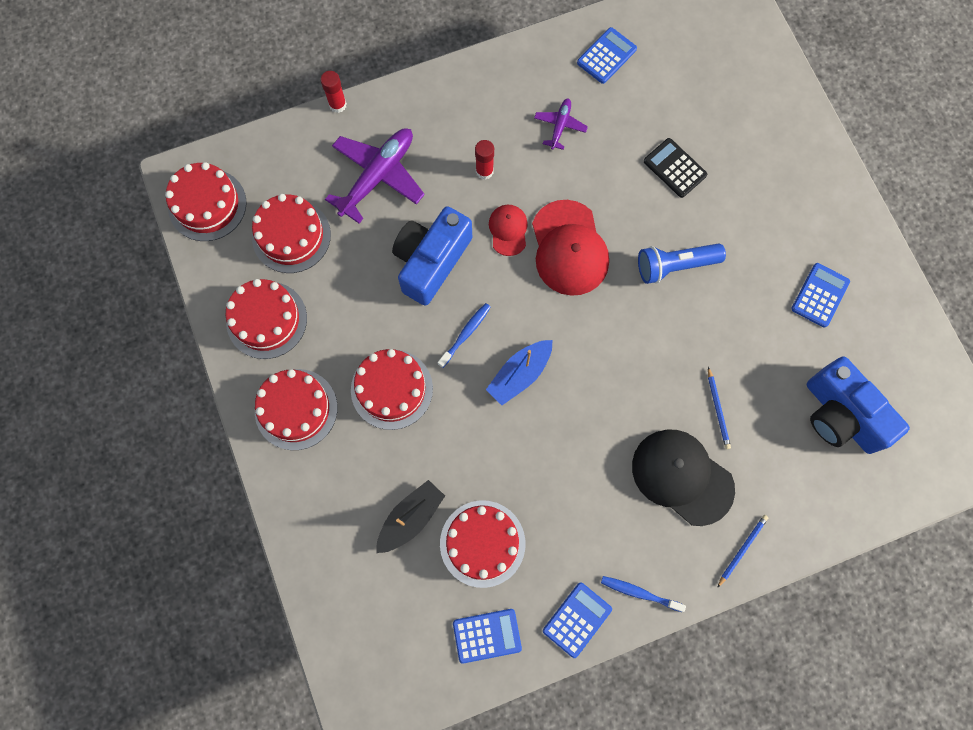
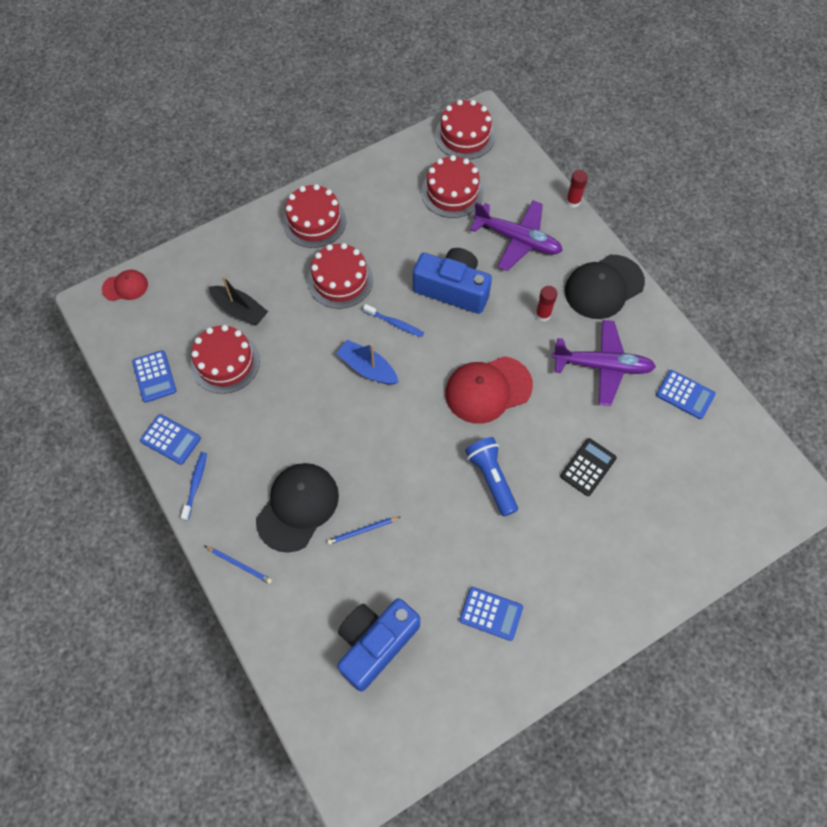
camera: 80 degrees right, 10 degrees down
(266, 320) = (381, 190): red cake -> none
(461, 101) = (603, 287): none -> black cap
(508, 230) = (493, 340): red cap -> red cap (125, 287)
(560, 126) = (602, 366): purple plane -> purple plane, size x1.94

